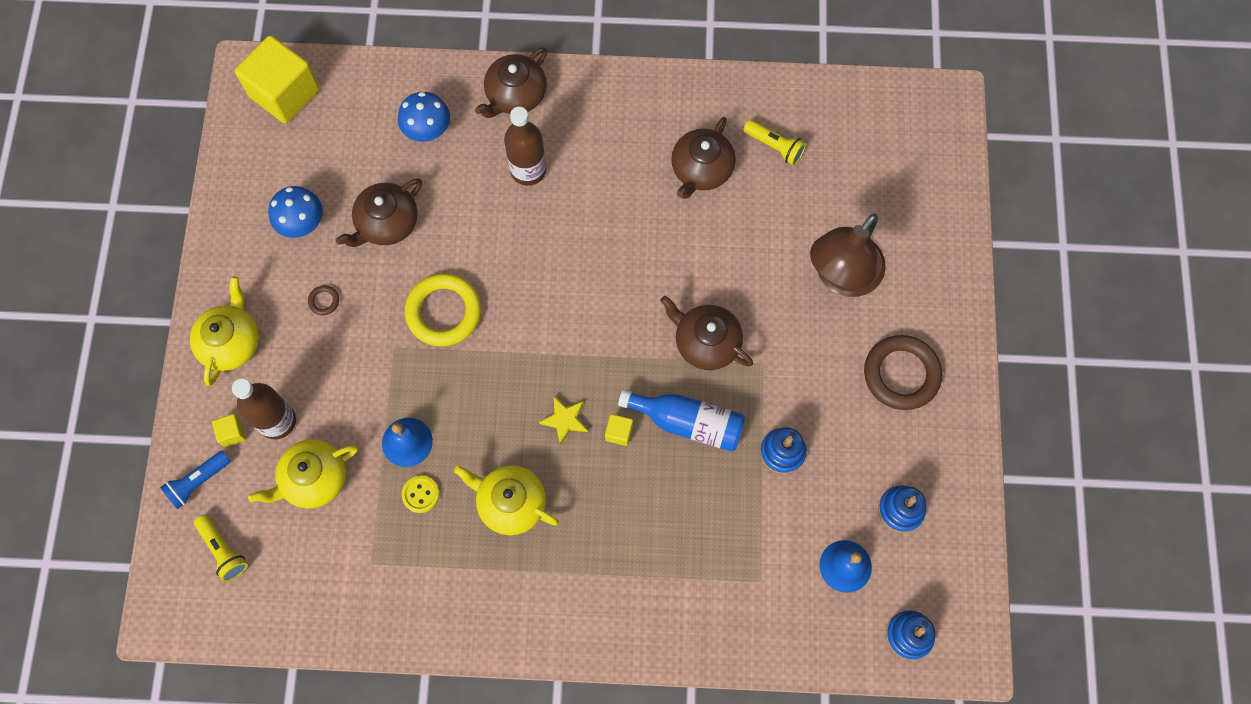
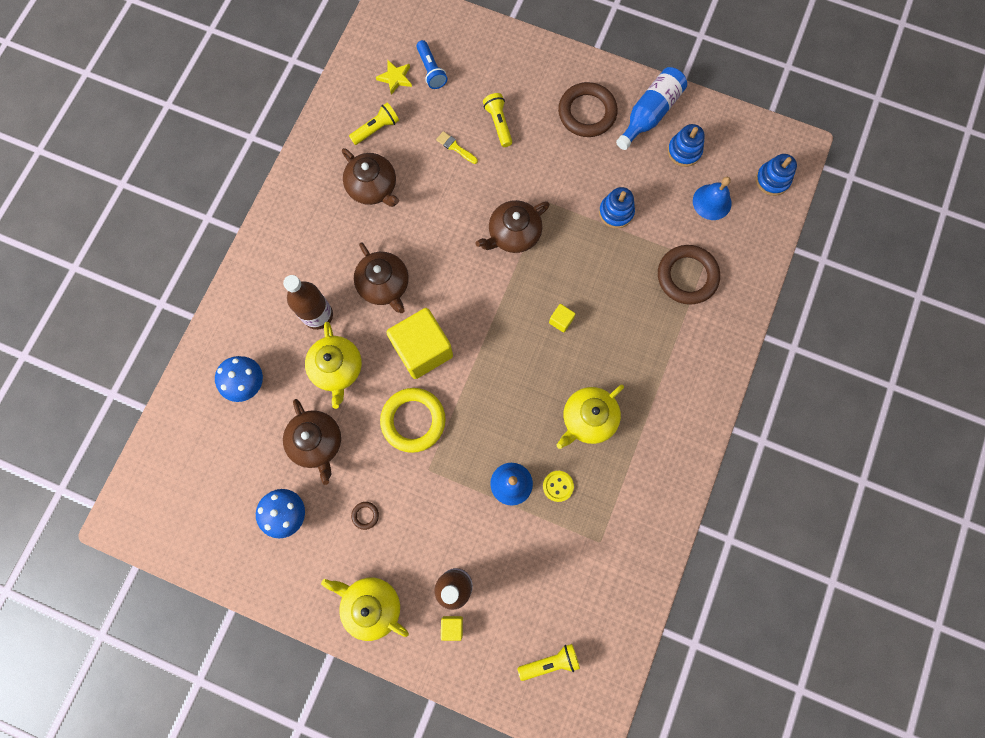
camera: 70 degrees left, 5 degrees up
(198, 482) = (484, 668): blue flashlight -> blue flashlight (431, 71)
(284, 93) = (157, 493): yellow cube -> yellow cube (422, 350)
(313, 479) = (516, 569): yellow teapot -> yellow teapot (337, 369)
(515, 95) = (247, 303): brown teapot -> brown teapot (384, 285)
(565, 420) = (537, 357): yellow star -> yellow star (395, 78)
(687, 423) = (571, 269): blue bottle -> blue bottle (649, 114)
(732, 565) = (687, 276): none -> brown ring
(789, 239) = (455, 147): none -> yellow brush
(841, 277) = (498, 123): brown lamp -> yellow flashlight

